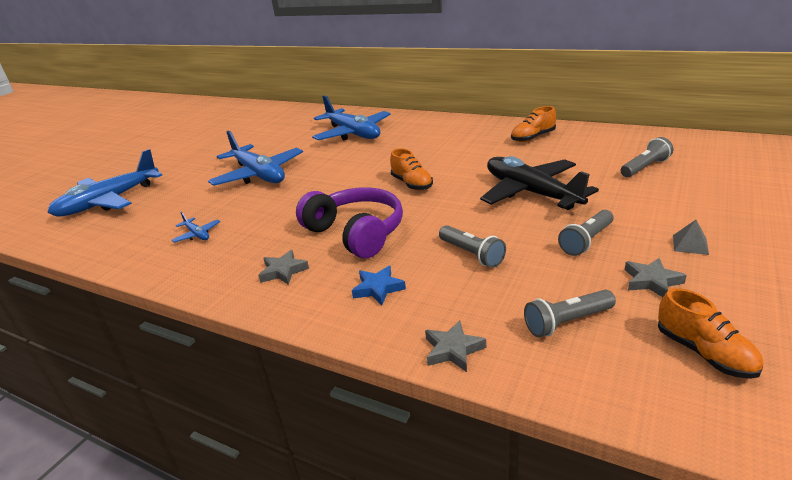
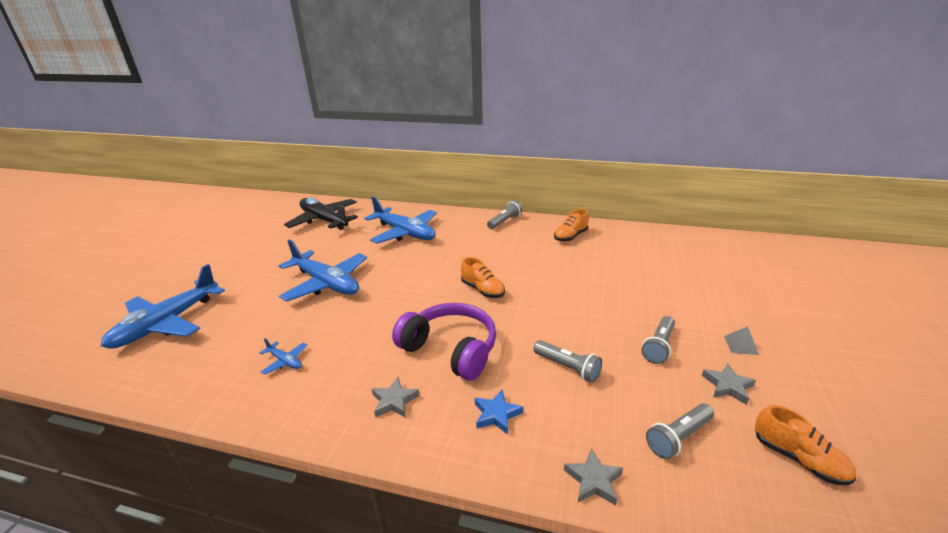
camera: 15 degrees left, 0 degrees up
(530, 193) = (592, 296): black plane -> black plane (324, 220)
(645, 167) = (674, 266): grey flashlight -> grey flashlight (505, 221)

